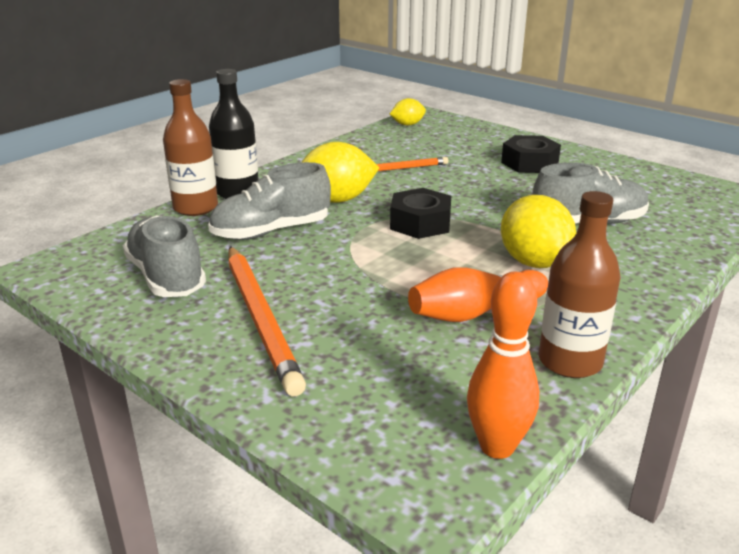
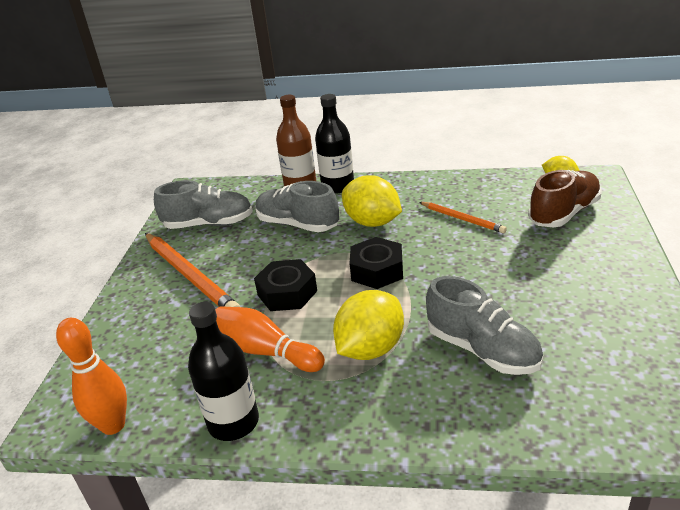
camera: 60 degrees right, 5 degrees up
(166, 277) = (209, 224): grey shoe -> grey shoe turned 60 degrees clockwise
(260, 319) = (189, 275): orange pencil -> orange pencil turned 75 degrees counterclockwise
(454, 139) = (564, 213): none -> brown shoe
(529, 163) = (572, 270): black nut -> black nut (287, 293)
(570, 361) = (233, 422): brown bottle -> black bottle

